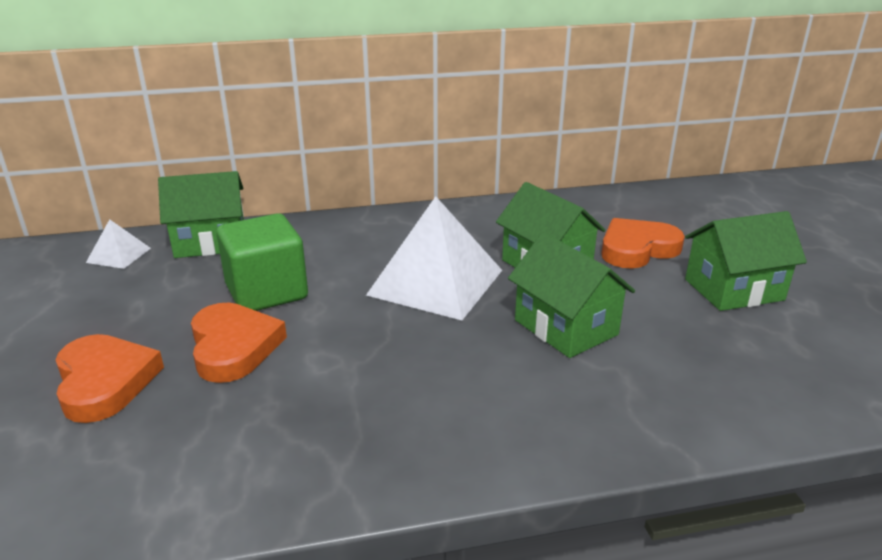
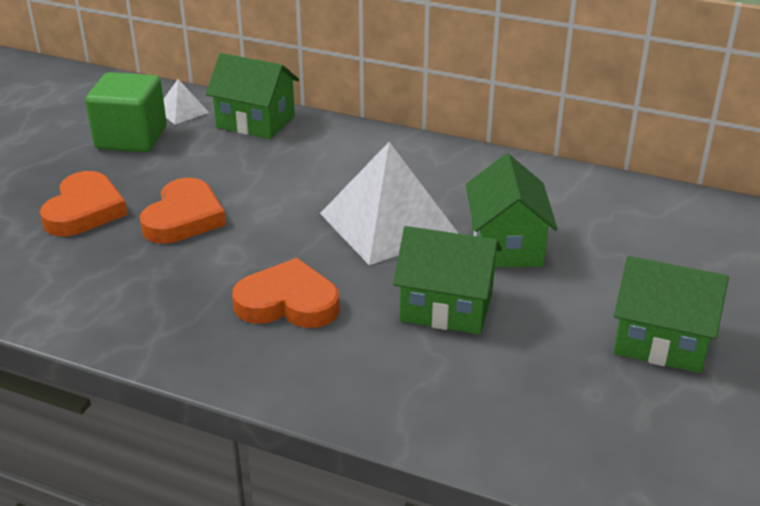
camera: 35 degrees right, 5 degrees up
(266, 292) = (251, 182): green cube -> green cube (131, 138)
(565, 327) = (446, 307): green house -> green house turned 75 degrees counterclockwise
(637, 249) = (620, 263): orange heart -> orange heart (288, 302)

